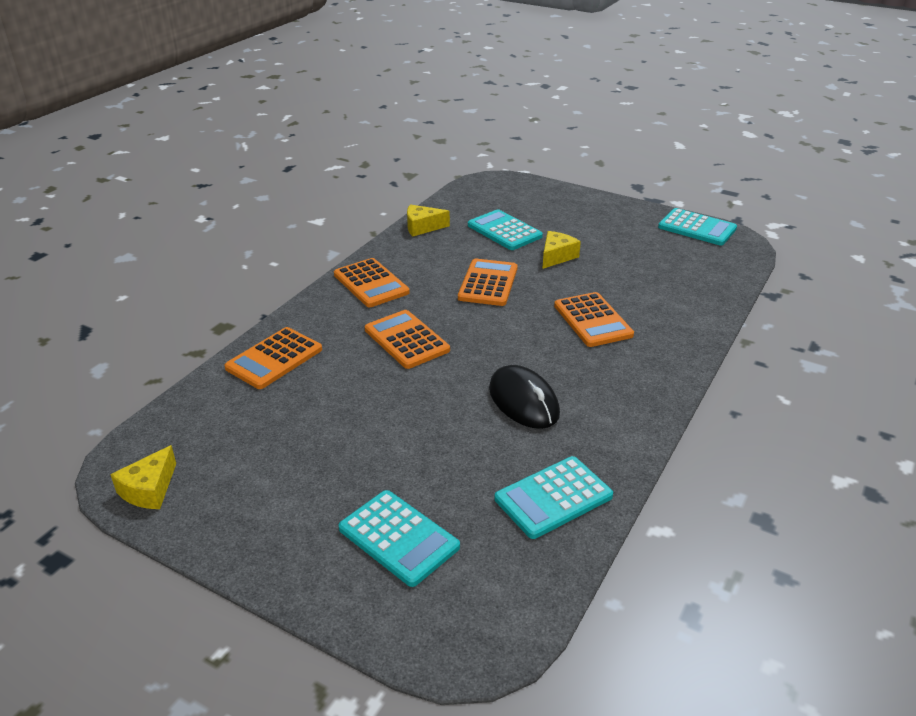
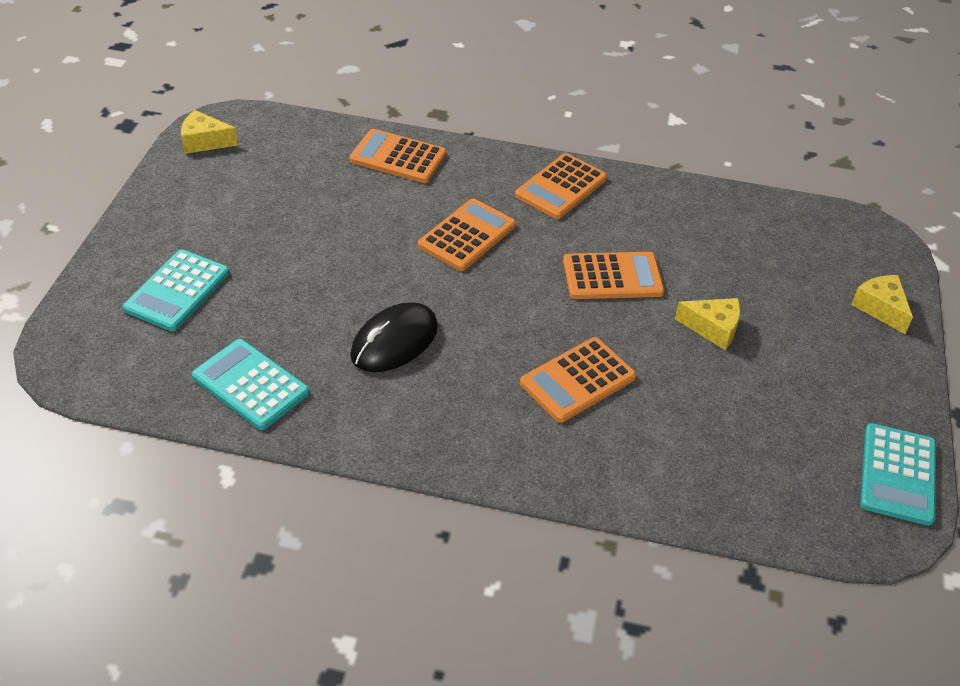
camera: 70 degrees right, 10 degrees up
(422, 227) = (709, 199): yellow cheese -> yellow cheese (880, 308)
(504, 231) = (748, 270): turquoise calculator -> none

